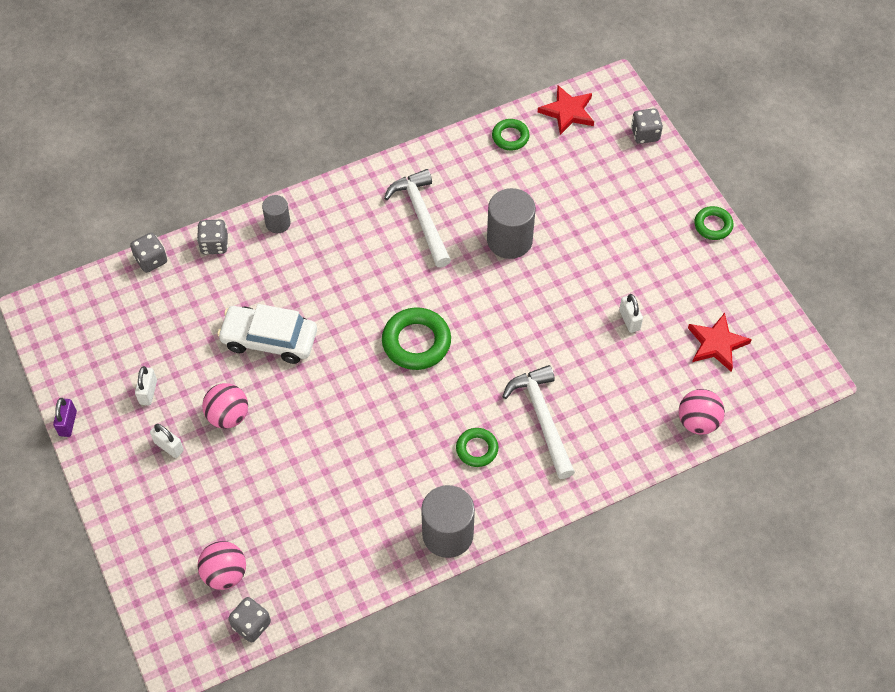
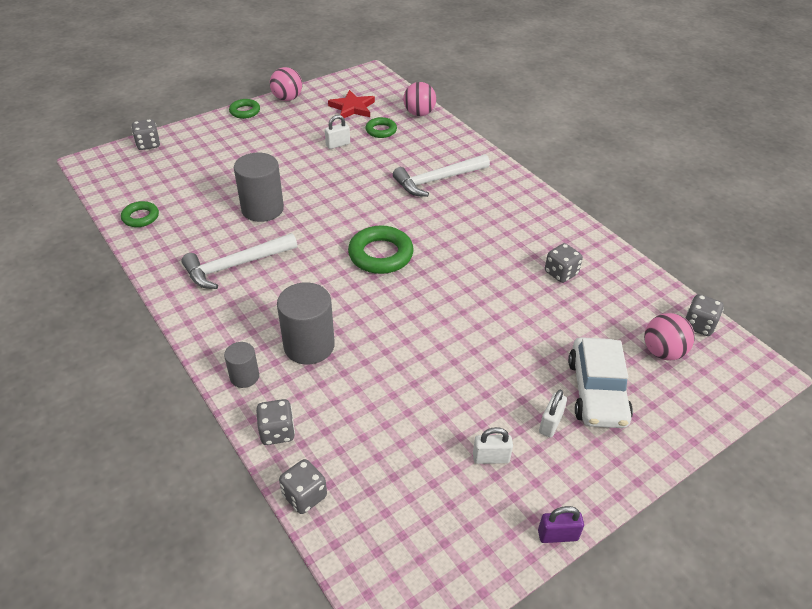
camera: 100 degrees left, 15 degrees down
(228, 416) = (497, 379): pink ball -> pink ball (287, 98)
(269, 339) = (399, 360): white car -> white car (597, 391)
(356, 511) = (561, 273): none -> grey dice
(448, 534) = (558, 219): grey cylinder -> grey cylinder (309, 345)
(477, 449) = (476, 211): green ring -> green ring (381, 130)
(568, 112) = (115, 186): red star -> none

